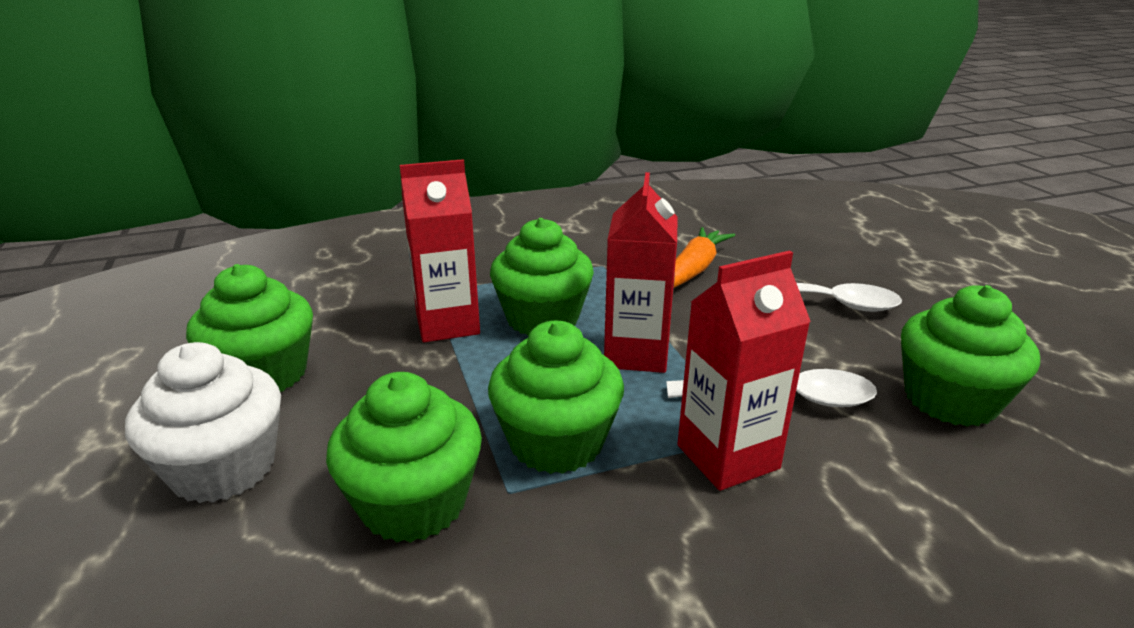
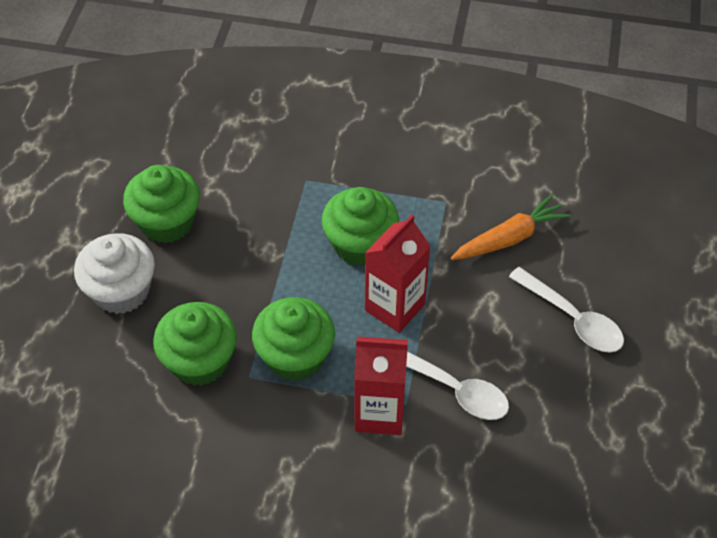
camera: 30 degrees right, 25 degrees up
(447, 324) = (295, 222): red carton -> none
(950, 400) = (557, 442): green cupcake -> none

